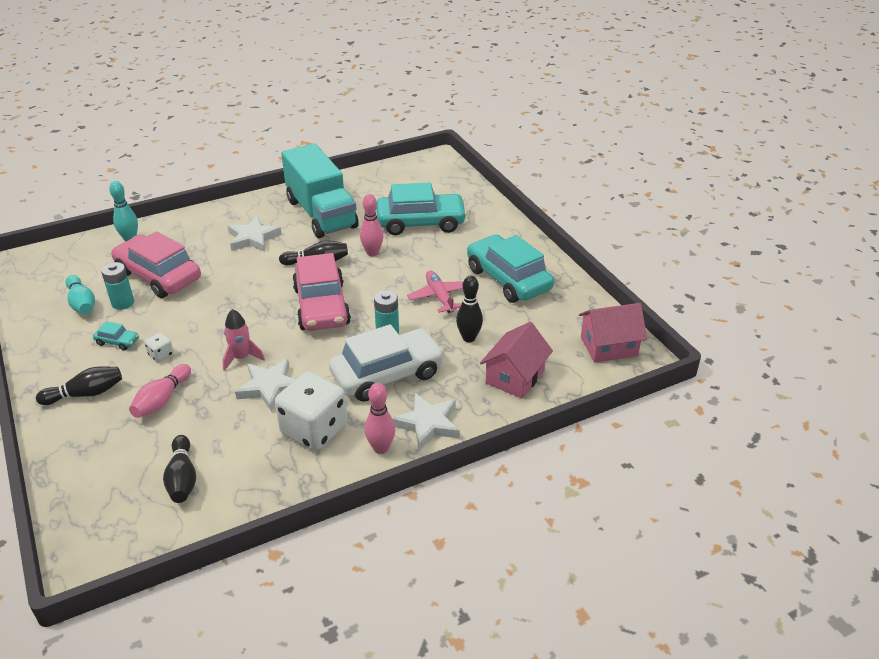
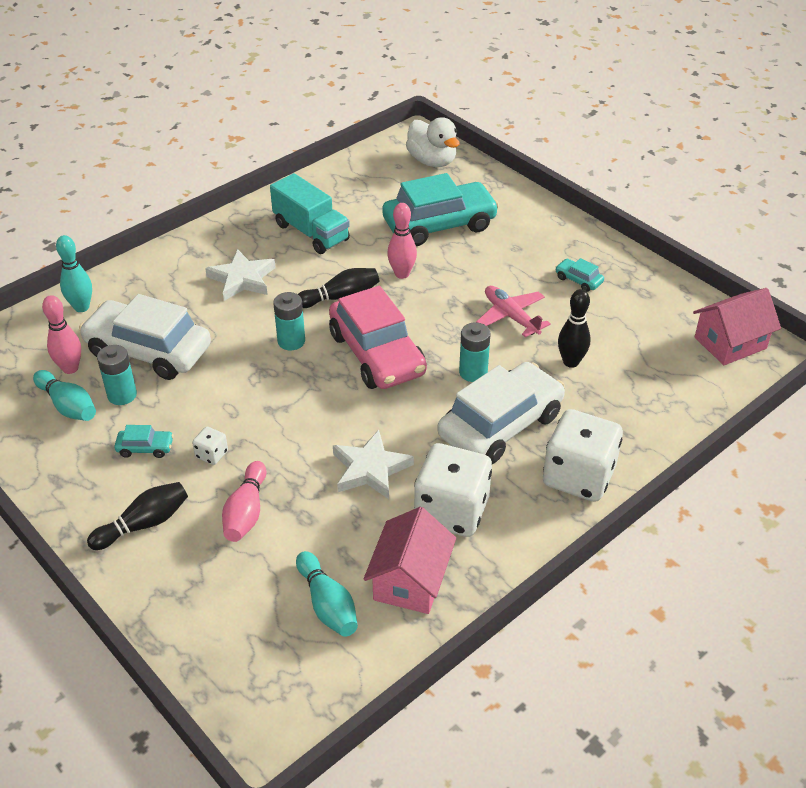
camera: 15 degrees left, 5 degrees up
(158, 276) = (148, 351): pink car -> white car
(182, 478) = (327, 604): black bowling pin -> turquoise bowling pin
(241, 358) = (315, 438): pink rocket -> none
(263, 287) = (291, 341): none -> turquoise battery
(321, 214) = (311, 232): turquoise truck -> turquoise truck, size x0.66
(381, 448) = (541, 517): pink bowling pin -> pink bowling pin (70, 368)
(428, 424) = (578, 476): white star -> white dice
(440, 178) = (432, 161): none -> white duck
(508, 279) = (578, 280): turquoise car -> turquoise car, size x0.41
(515, 377) = (646, 400): pink house -> pink house (410, 580)

